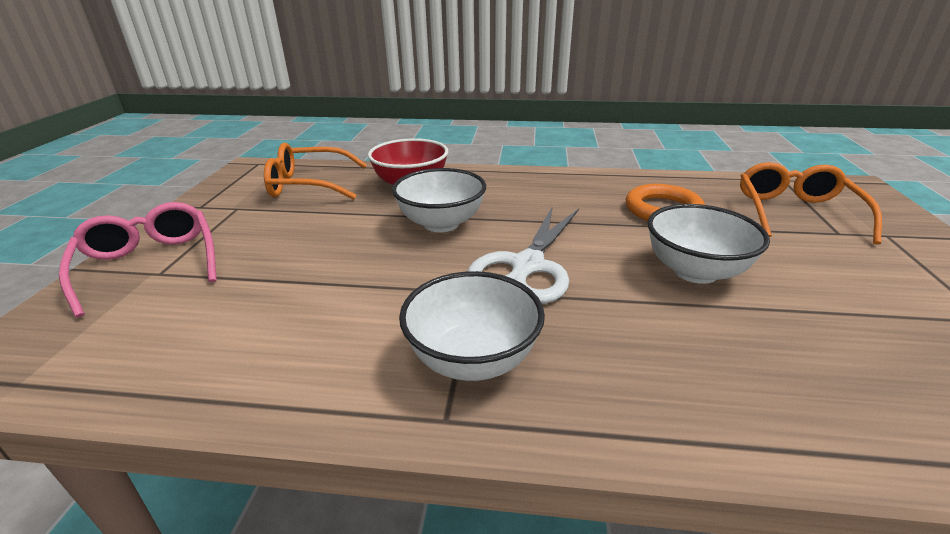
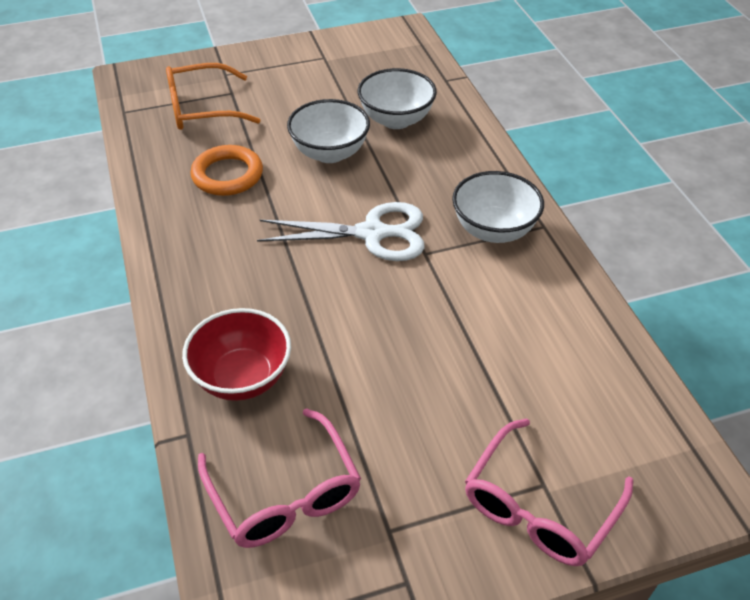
camera: 115 degrees left, 15 degrees up
(310, 184) = (284, 493): orange glasses -> pink glasses
(441, 223) = (328, 311): white bowl -> white bowl (396, 120)

